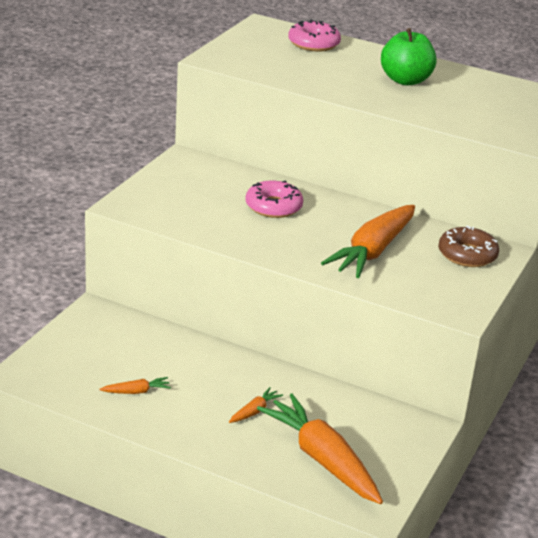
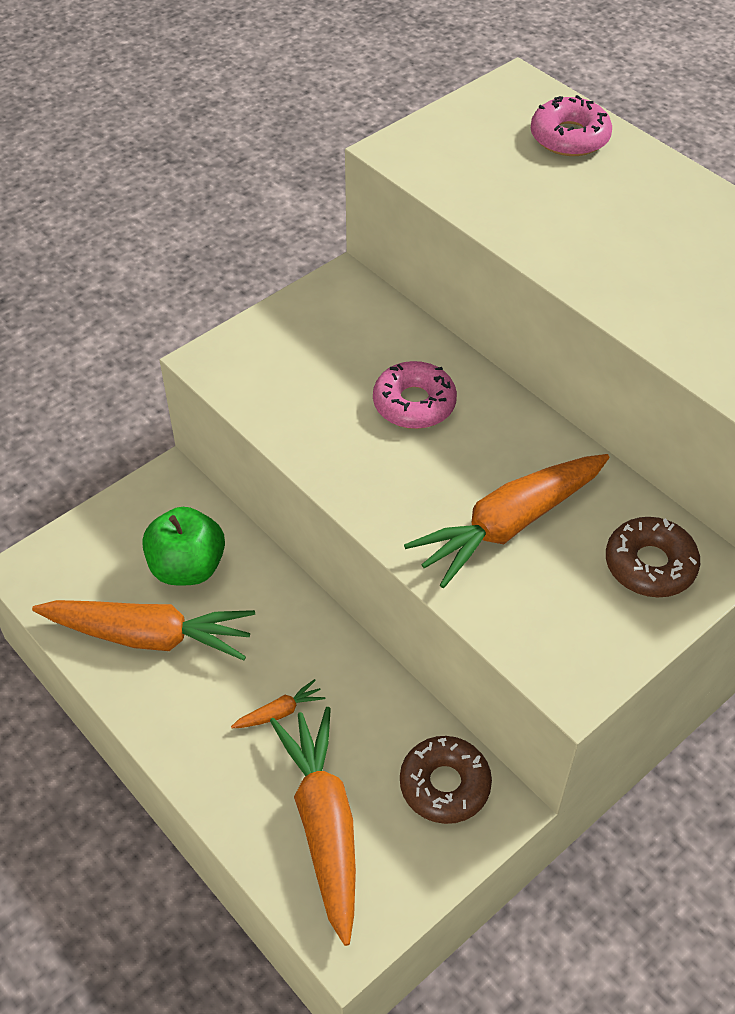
camera: 25 degrees right, 20 degrees up
(136, 391) = (149, 636): orange carrot -> orange carrot, size x2.38
(386, 423) = (444, 785): none -> brown donut
(405, 80) = (668, 241): green apple -> green apple (187, 567)

